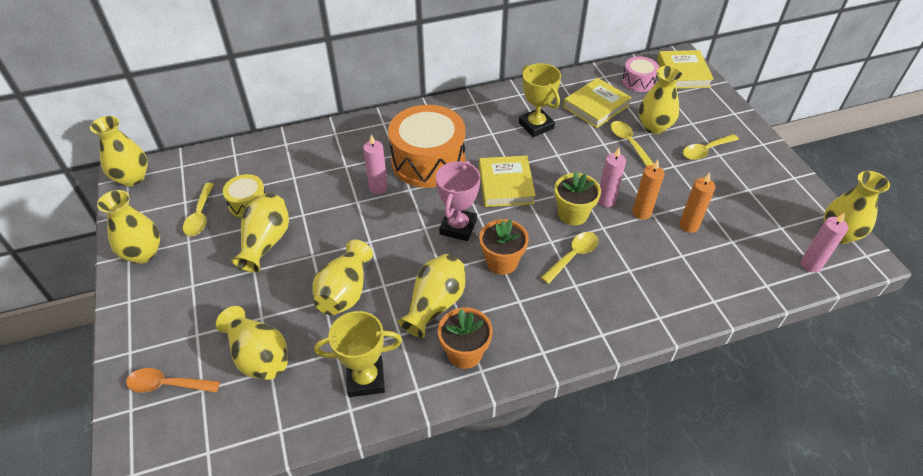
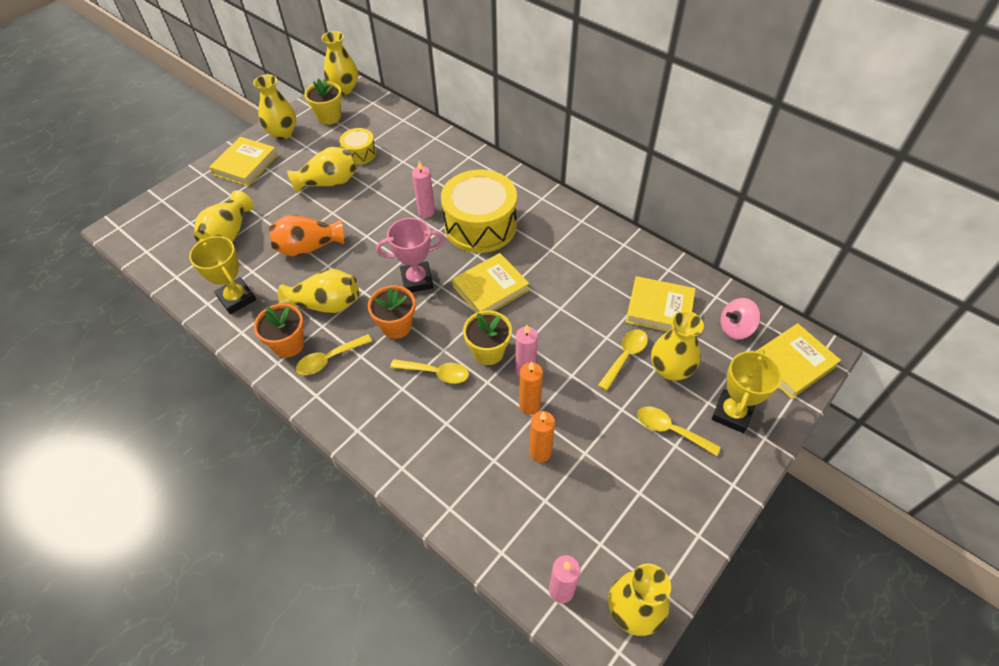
camera: 60 degrees right, 5 degrees up
(159, 304) = (245, 165): none -> yellow book
(163, 206) = (329, 117): none -> yellow flower pot
(167, 385) = (186, 205): orange spoon -> none
(200, 216) = (332, 138): yellow spoon -> yellow spoon (329, 359)
(345, 292) = (308, 247): yellow vase -> orange vase
(428, 161) = (480, 225): orange drum -> yellow drum
(536, 126) = (588, 275): yellow trophy -> yellow trophy (732, 413)
(638, 81) = (735, 328): pink drum -> pink spinning top

